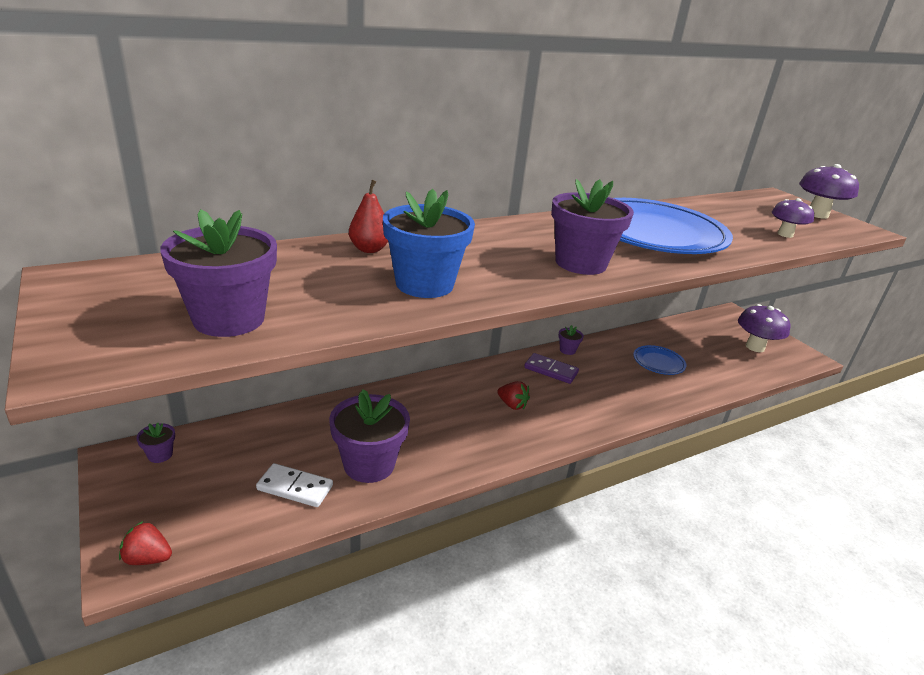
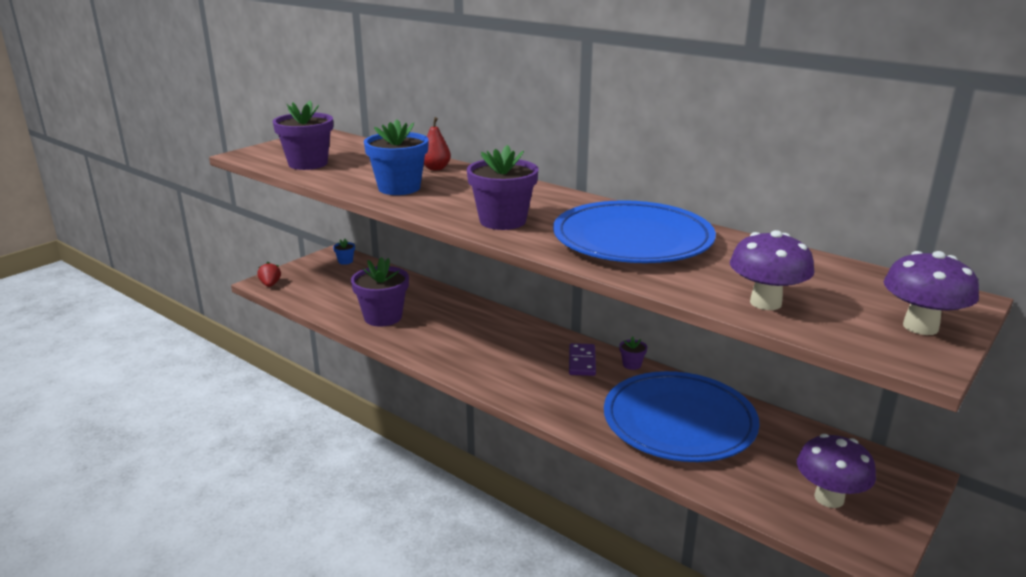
camera: 70 degrees right, 5 degrees down
(160, 455) = (345, 261): purple flower pot -> blue flower pot
(295, 488) = (344, 302): white domino -> none
(512, 405) = (505, 353): red strawberry -> none
(658, 362) = (679, 422): blue plate -> blue plate, size x2.35
(785, 234) = (765, 303): purple mushroom -> purple mushroom, size x1.51

